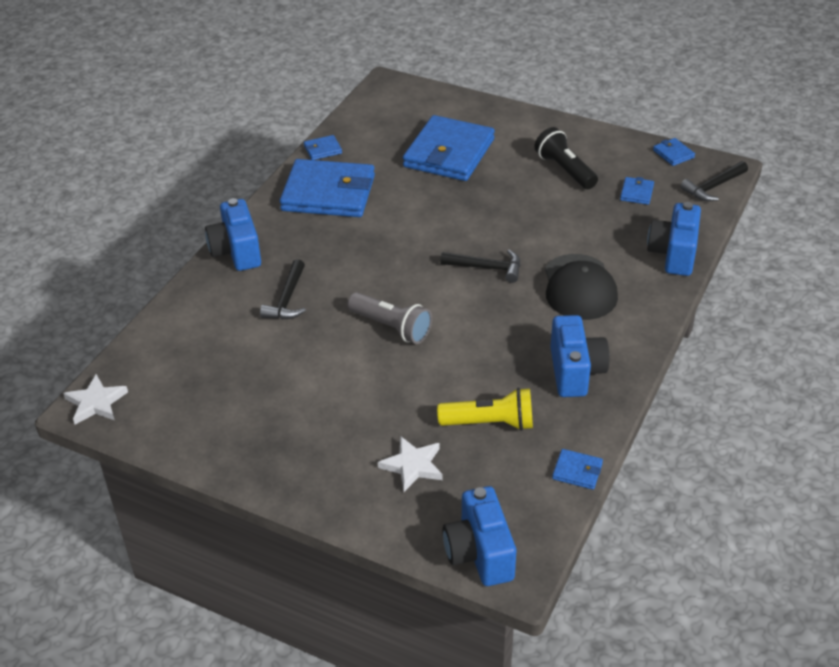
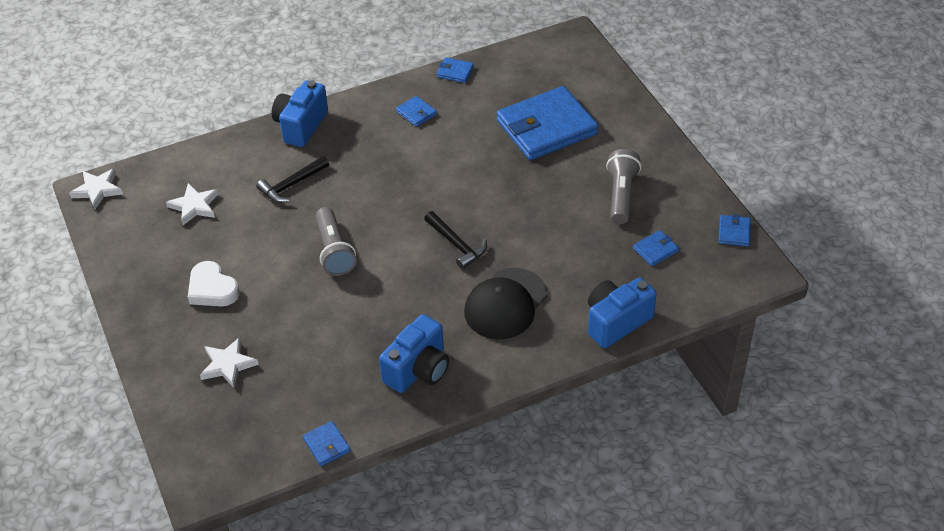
camera: 40 degrees right, 5 degrees up
(215, 363) = (194, 206): none -> white star
(319, 417) = (212, 289): none -> white heart
(328, 193) = (416, 113): blue wallet -> blue wallet, size x0.41
(479, 553) = (196, 456): blue camera -> none
(490, 423) = (313, 368): yellow flashlight -> none
(565, 170) = (621, 195): black flashlight -> grey flashlight
(713, 187) = (729, 283): black hammer -> none

